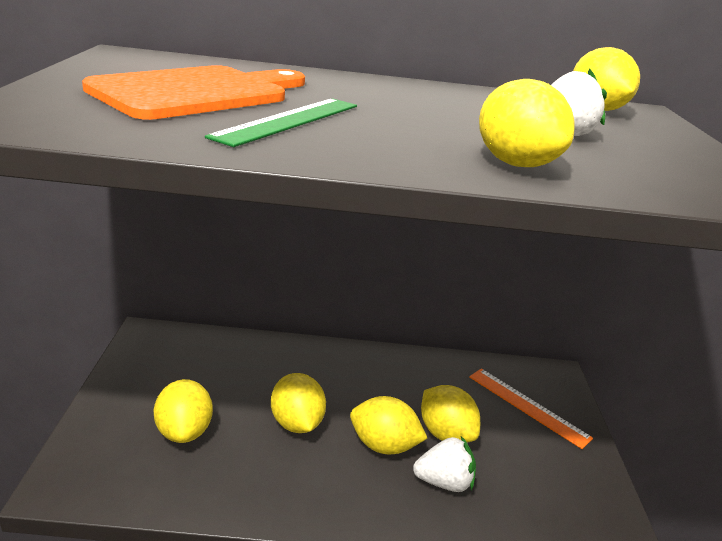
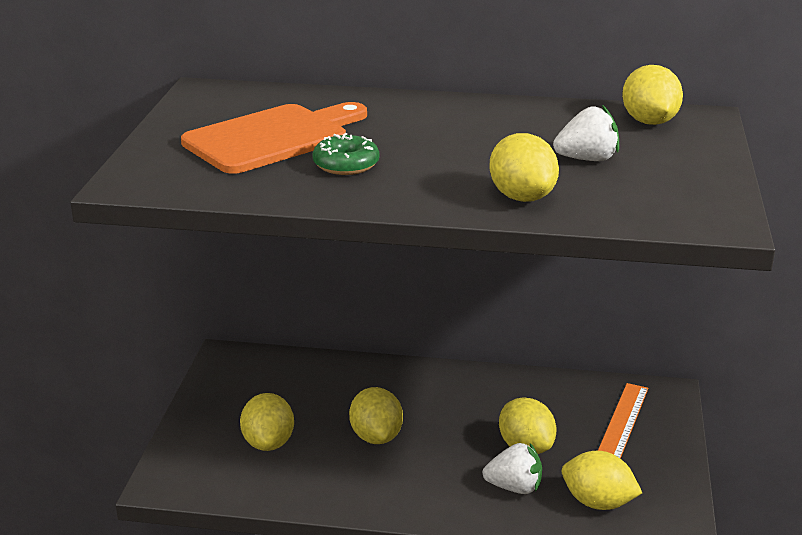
camera: 10 degrees right, 0 degrees up
(289, 120) = (346, 164): green ruler -> green donut
(384, 445) = (460, 457): yellow lemon -> yellow lemon (598, 502)
(527, 406) = (622, 423): orange ruler -> orange ruler turned 60 degrees clockwise

